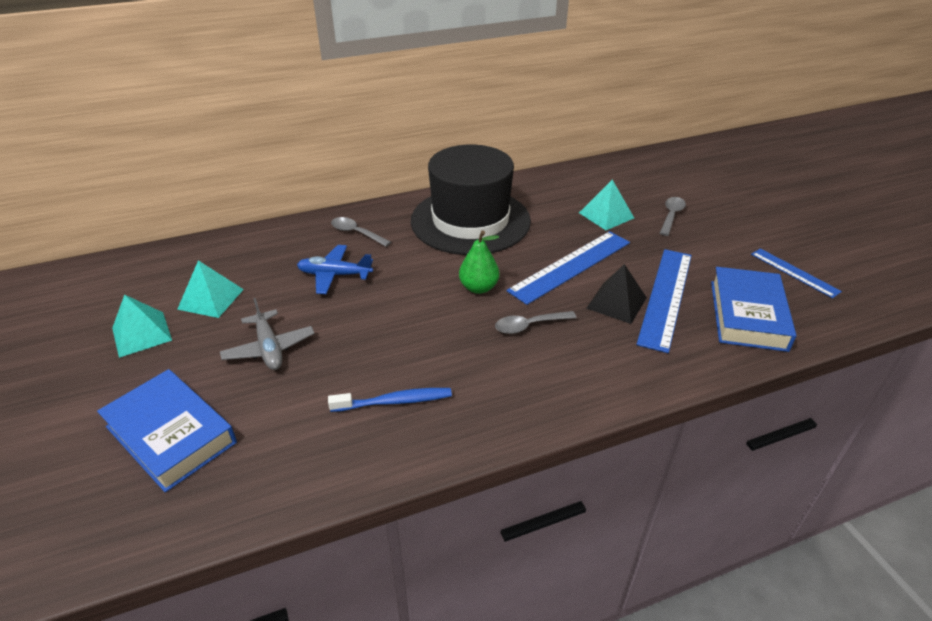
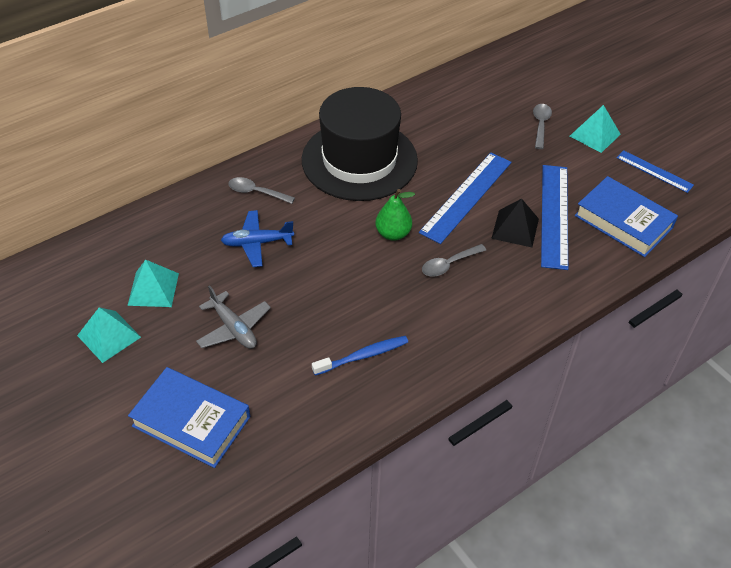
camera: 15 degrees left, 10 degrees up
(606, 215) = (482, 133): turquoise pyramid -> turquoise pyramid (595, 135)
(748, 315) = (623, 221): blue book -> blue book turned 45 degrees counterclockwise

